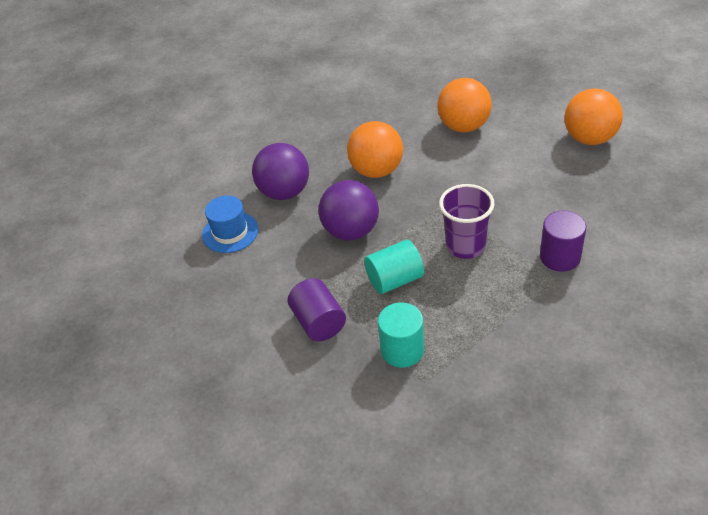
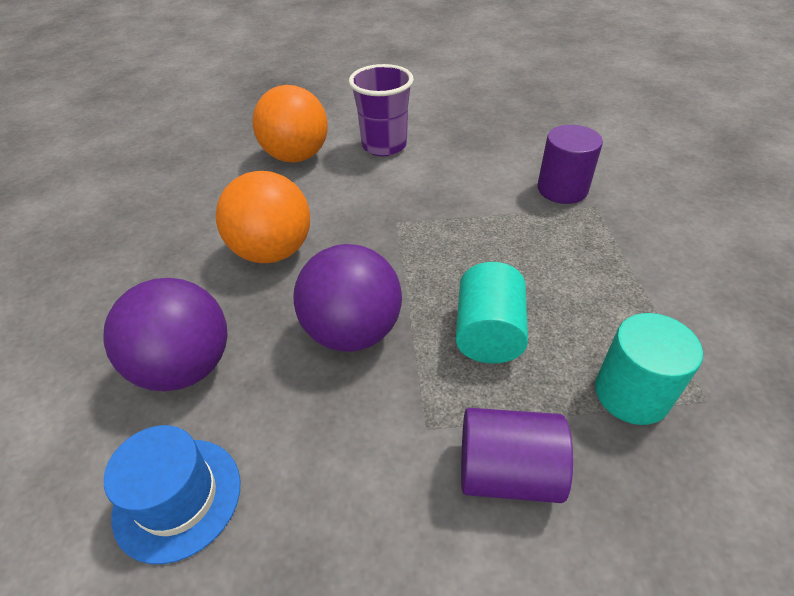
camera: 60 degrees left, 0 degrees up
(465, 246) = (484, 243): purple cup -> purple cup (384, 146)
(589, 138) = (416, 102): orange ball -> none

